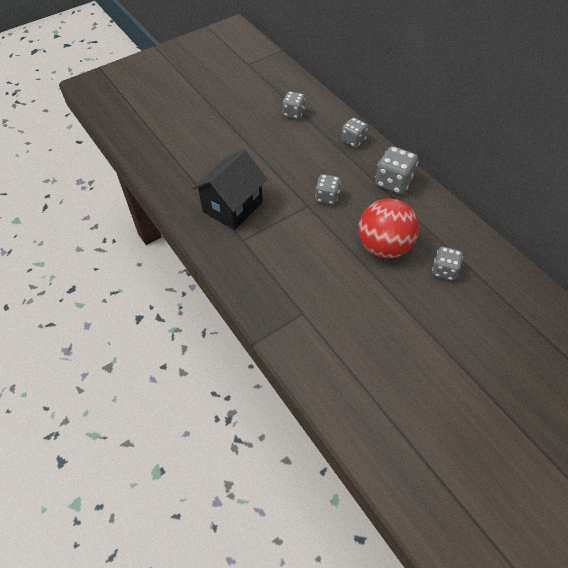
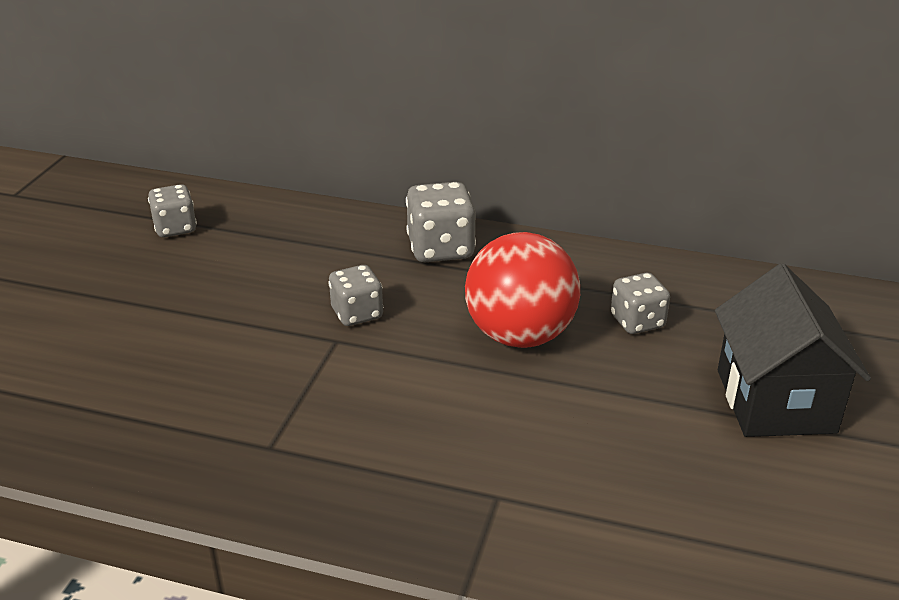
camera: 40 degrees left, 20 degrees down
(232, 207) = (197, 406): black house -> black house (775, 401)
(353, 140) = (318, 224): grey dice -> none

